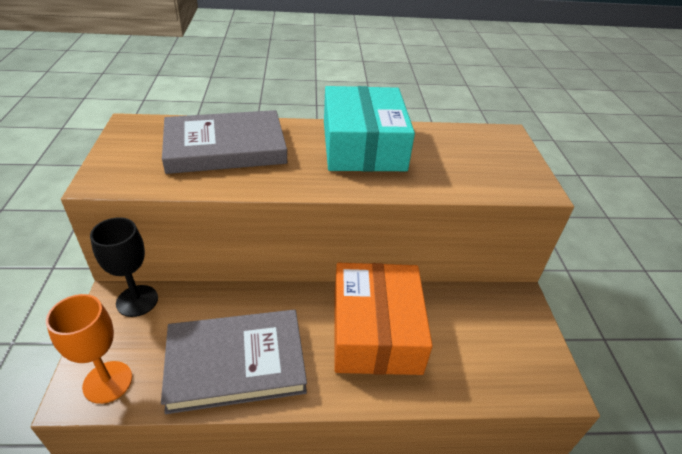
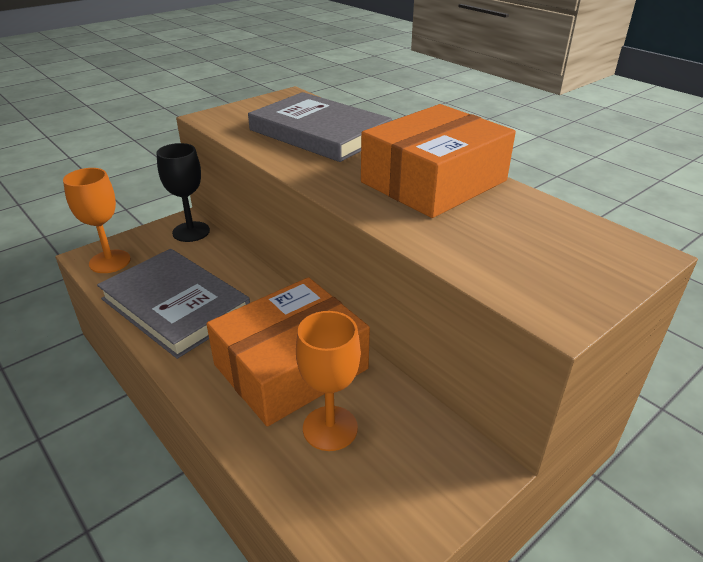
camera: 55 degrees right, 5 degrees down
(363, 145) = (433, 181): turquoise box -> orange box
(447, 343) = (330, 428): none -> orange goblet

